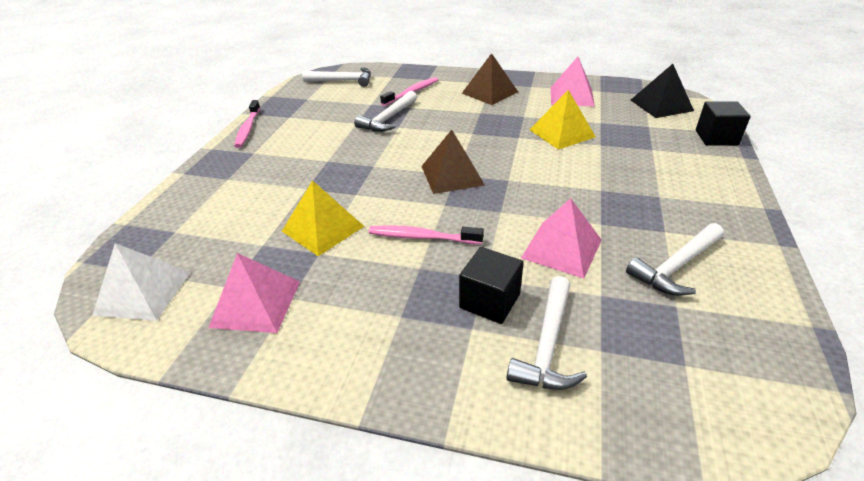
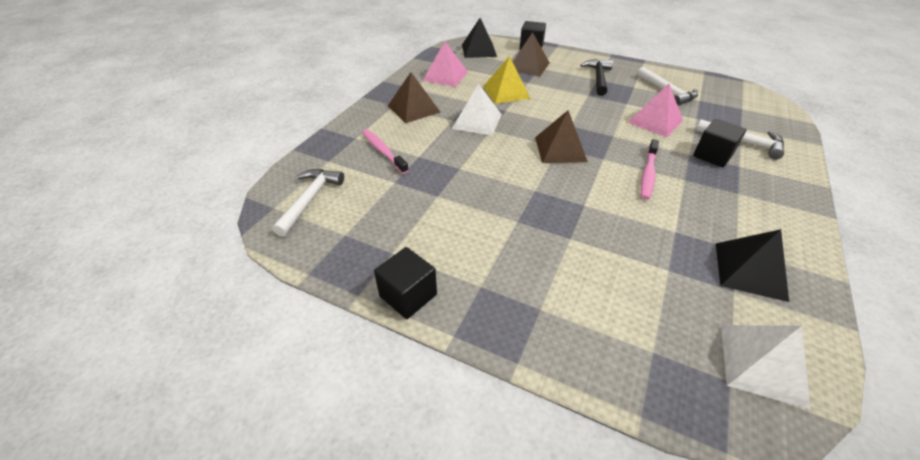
camera: 80 degrees left, 5 degrees up
(248, 128) = (408, 295): pink toothbrush -> black cube
(256, 303) = (750, 270): pink pyramid -> black pyramid
(323, 228) = (640, 227): yellow pyramid -> none
(388, 119) = (439, 173): white hammer -> none
(484, 124) = (477, 121): none -> white pyramid
(648, 141) = (528, 66): none -> brown pyramid
(664, 197) = (598, 78): none -> black hammer

